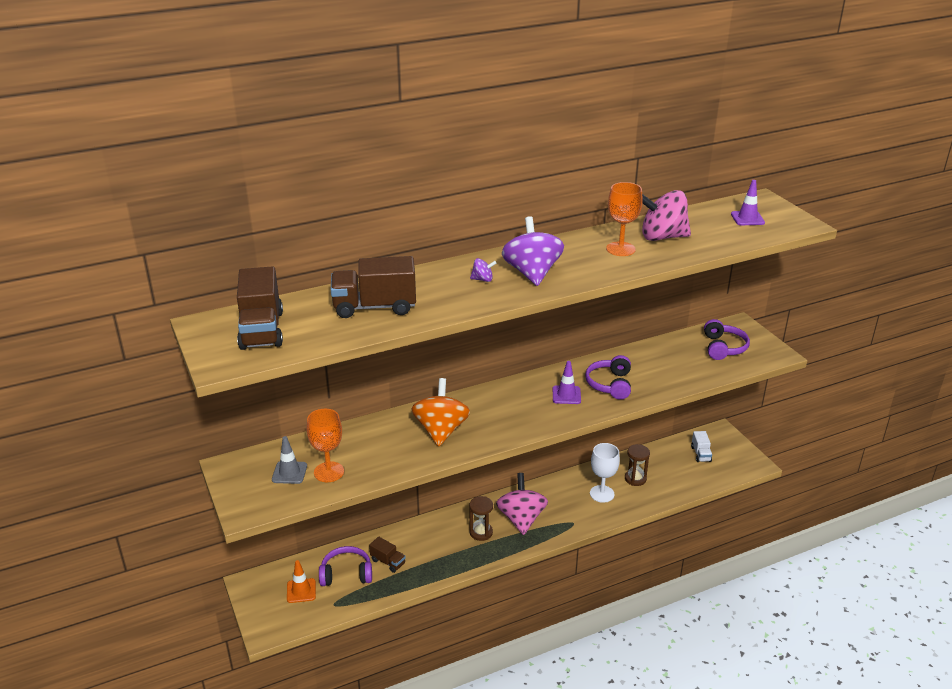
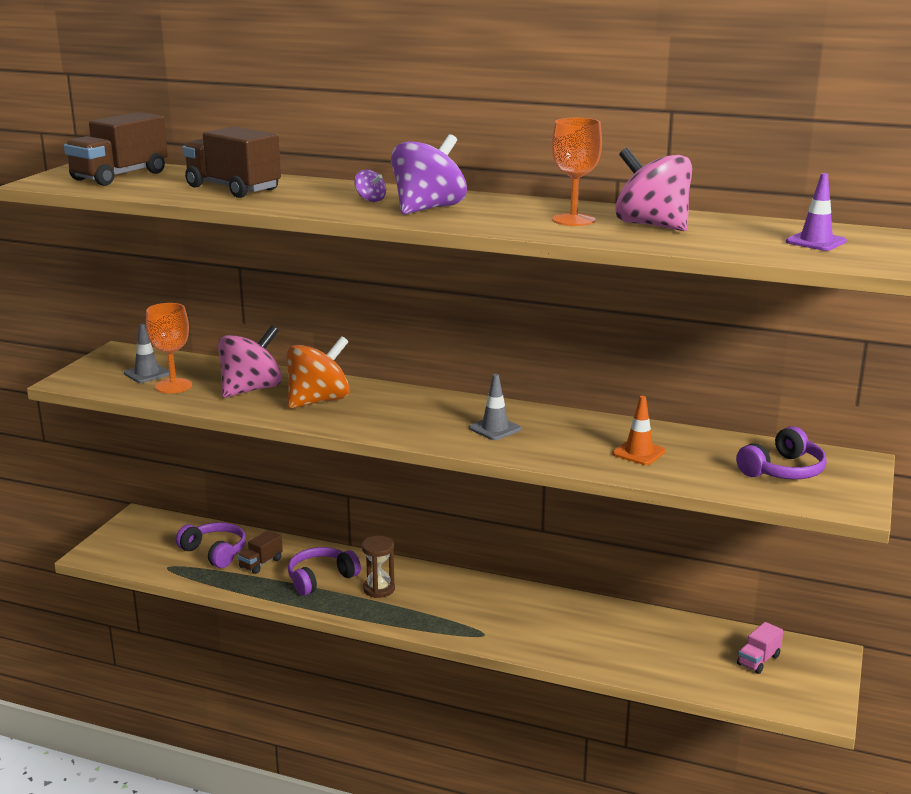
camera: 45 degrees right, 10 degrees down
(301, 591) = (163, 543): orange traffic cone -> orange traffic cone (639, 452)
(388, 562) = (261, 563): brown truck -> brown truck turned 45 degrees clockwise
(521, 519) = (437, 601): pink spinning top -> pink spinning top (251, 389)
(566, 395) = (495, 429): purple traffic cone -> grey traffic cone
(602, 494) = (562, 628): white goblet -> none
(610, 384) = (562, 441): purple headphones -> purple headphones (321, 579)
(635, 479) = (627, 637): brown hourglass -> none
(701, 454) = (758, 660): white truck -> pink truck

